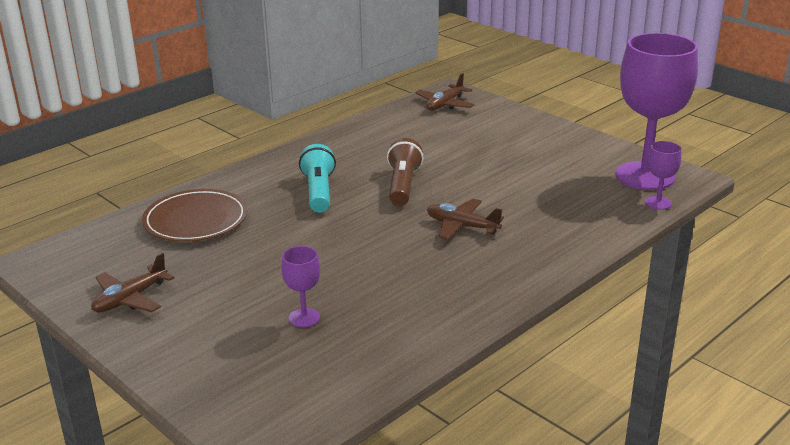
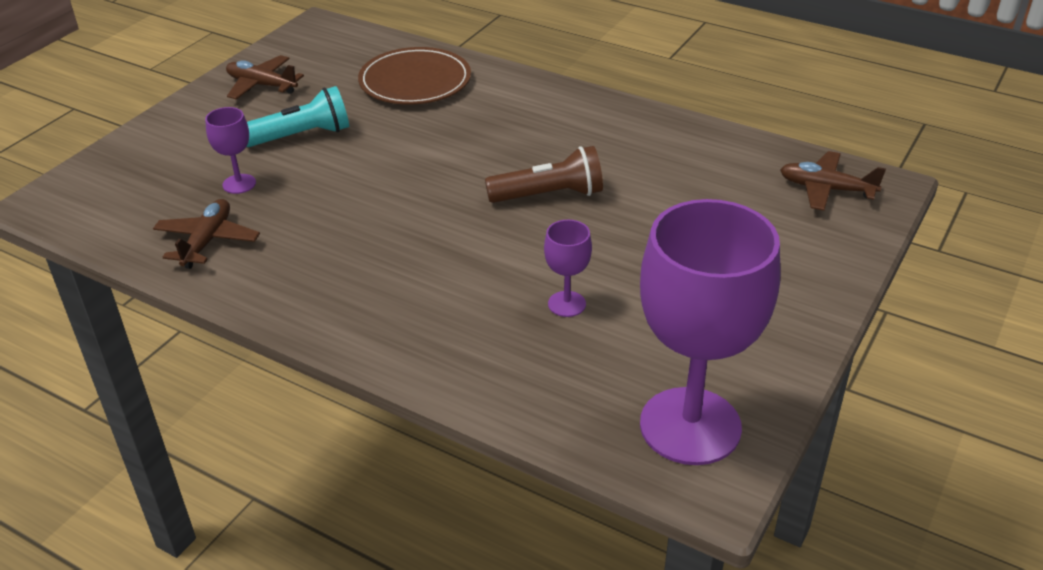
camera: 75 degrees right, 10 degrees up
(318, 192) = (506, 139): turquoise flashlight -> turquoise flashlight (301, 136)
(462, 226) = (459, 258): brown plane -> brown plane (207, 241)
(658, 203) = (599, 446): purple goblet -> purple goblet (567, 304)

